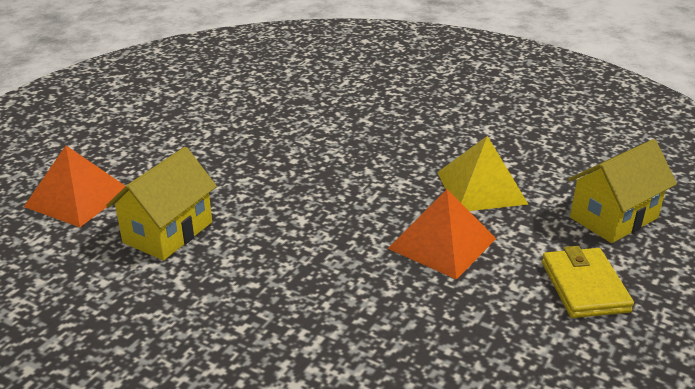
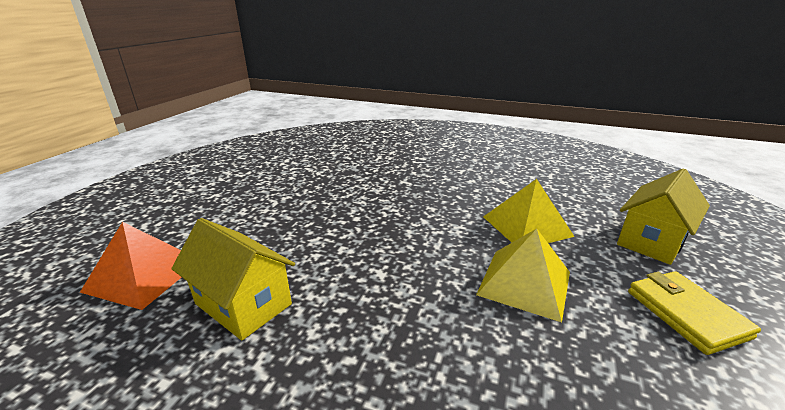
camera: 10 degrees left, 5 degrees down
(168, 232) = (243, 304): yellow house -> yellow house turned 75 degrees counterclockwise
(442, 243) = (524, 283): orange pyramid -> yellow pyramid

